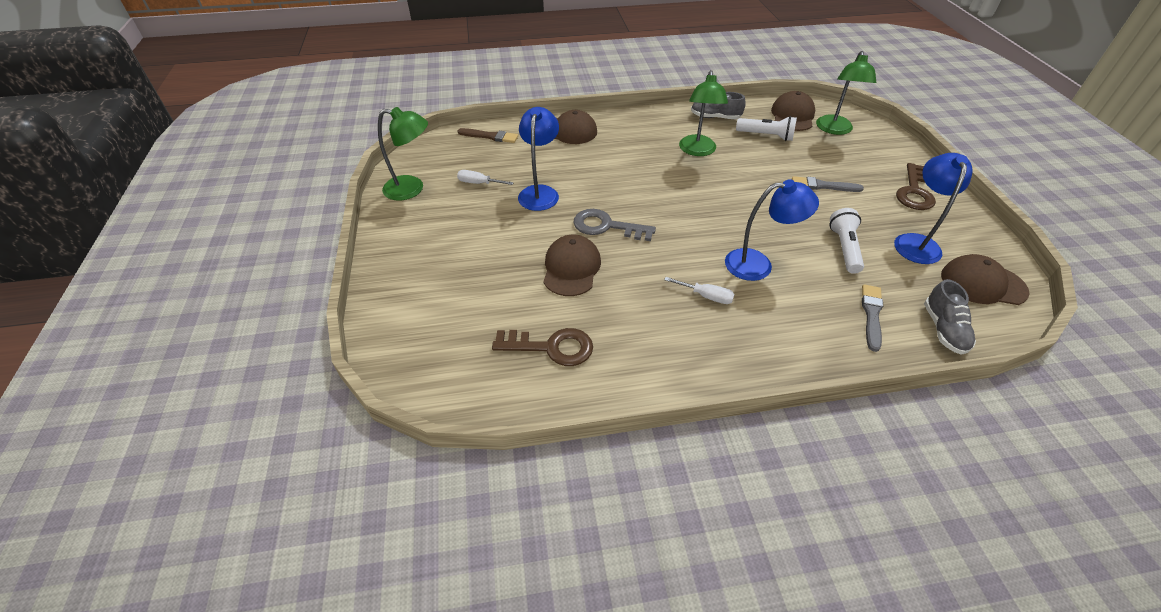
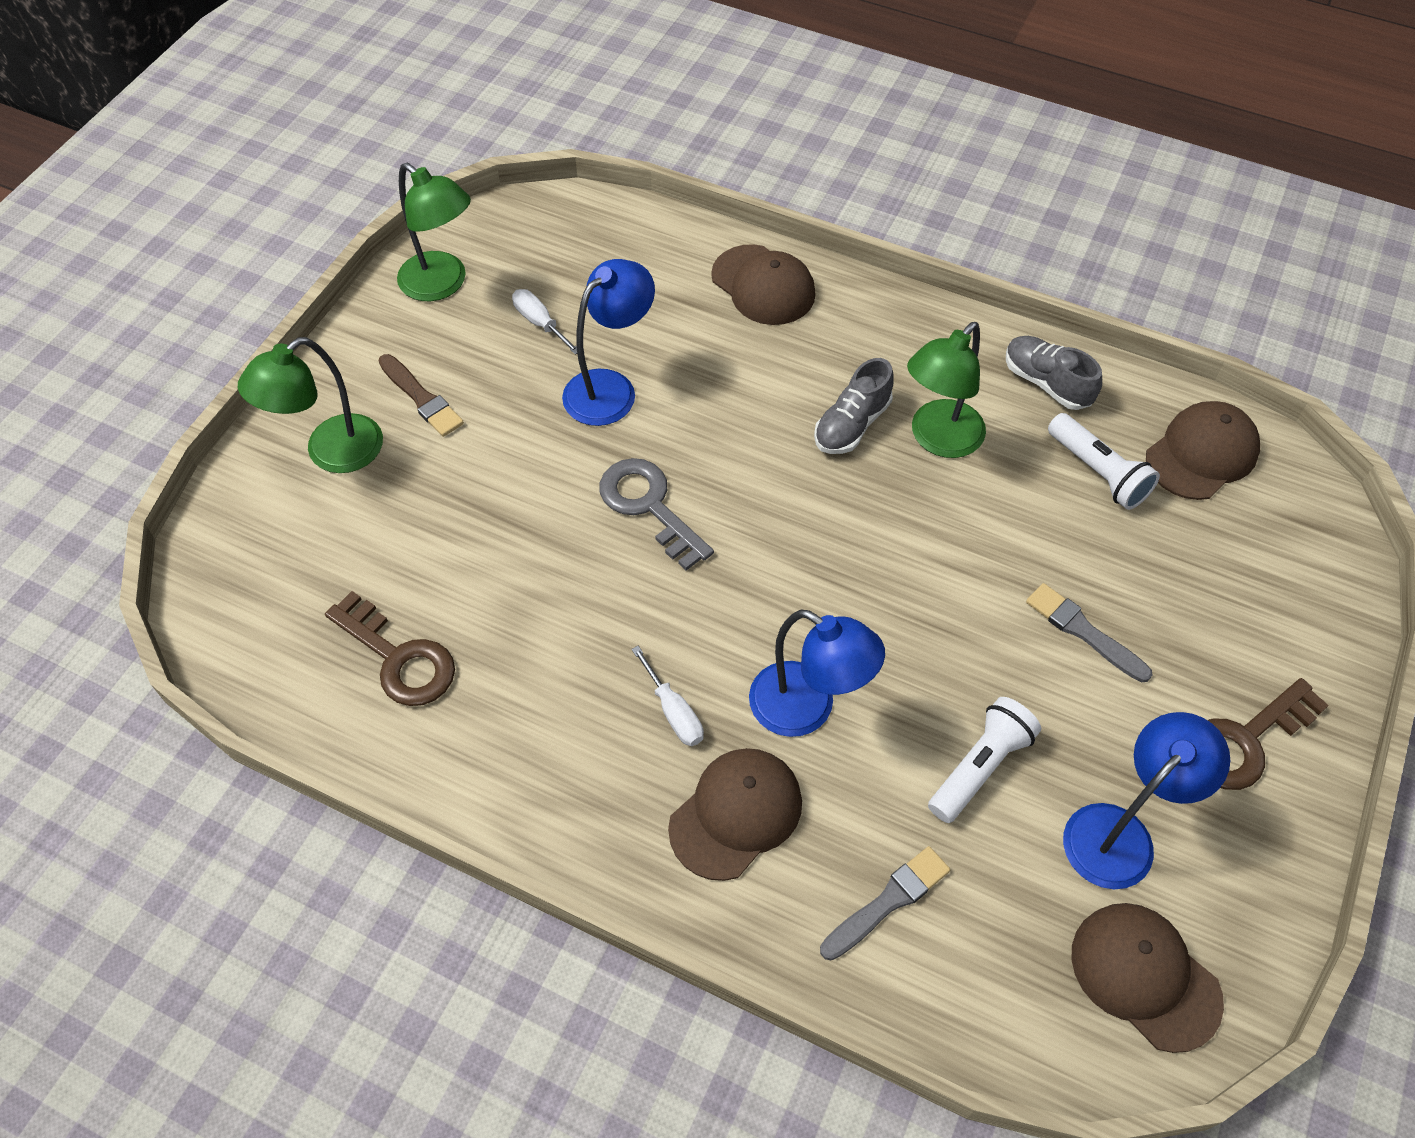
camera: 35 degrees right, 10 degrees up
(490, 136) = (633, 236): brown brush -> brown brush (421, 398)
(571, 268) = (534, 549): brown cap -> brown cap (736, 814)
(834, 130) = (1249, 528): green lamp -> green lamp (331, 453)
(943, 329) = (975, 1000): grey shoe -> grey shoe (852, 425)

